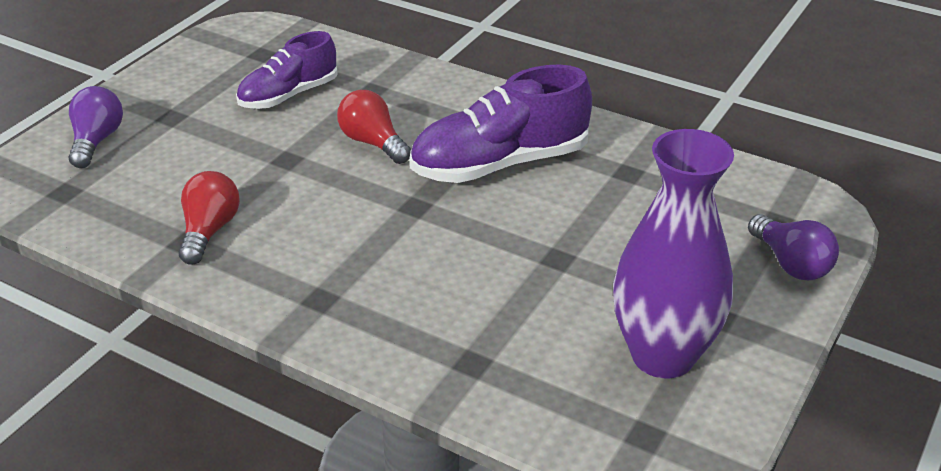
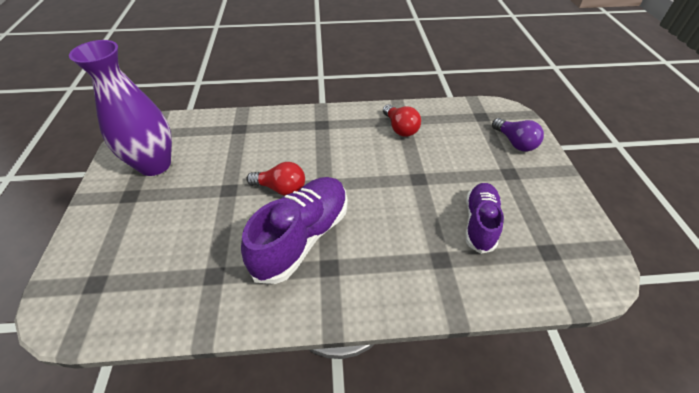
camera: 145 degrees right, 10 degrees up
(373, 143) = (389, 213): red light bulb -> red light bulb (281, 188)
(791, 263) = (85, 250): purple light bulb -> none

